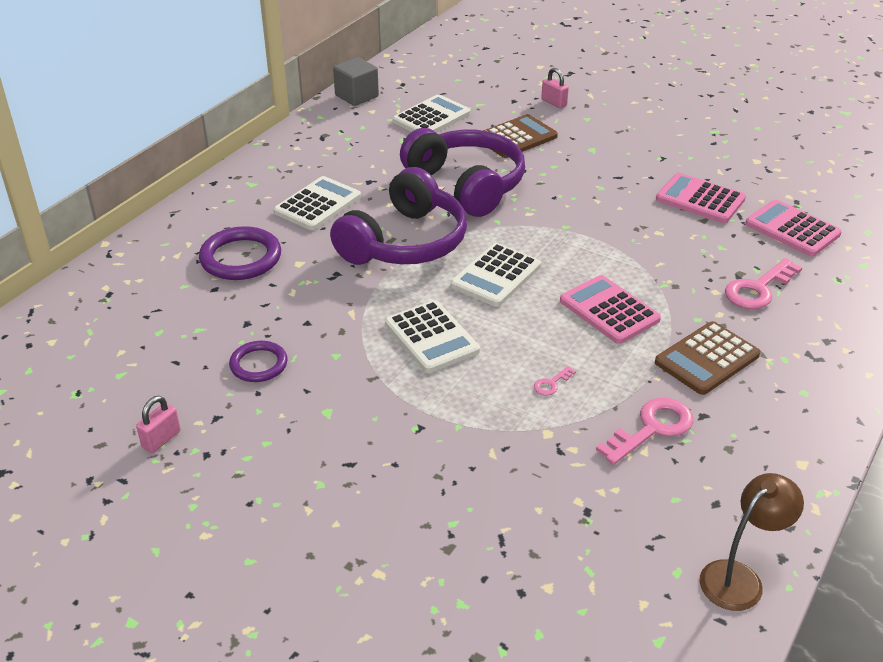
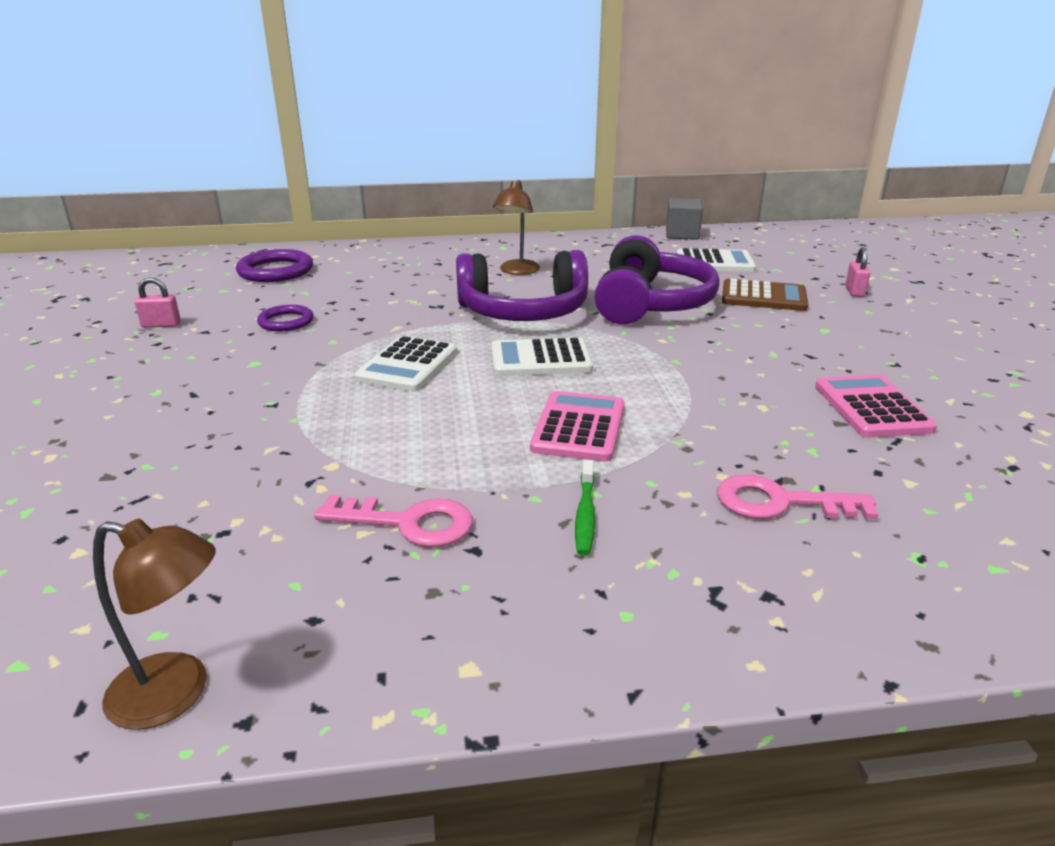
camera: 50 degrees right, 10 degrees down
(241, 258) = (408, 274): purple ring -> purple ring (275, 271)
(318, 204) = (517, 271): white calculator -> brown lamp
(551, 384) = (413, 440): pink key -> none
(707, 359) = (585, 514): brown calculator -> green toothbrush
(792, 229) = (949, 484): pink calculator -> none

